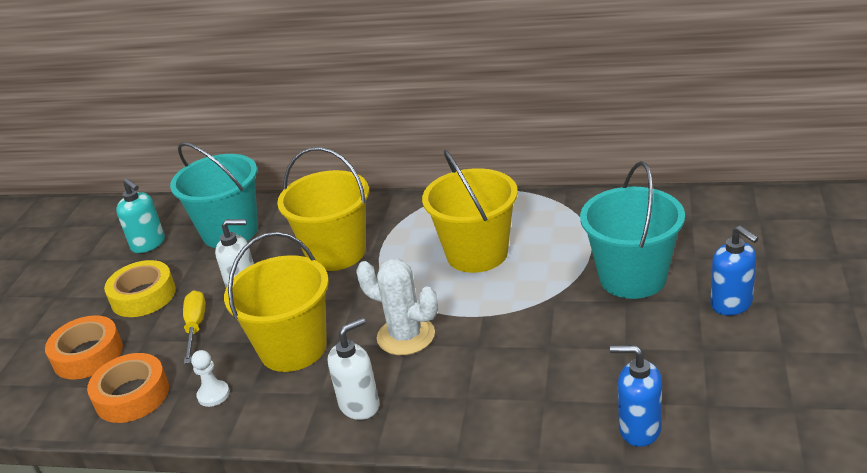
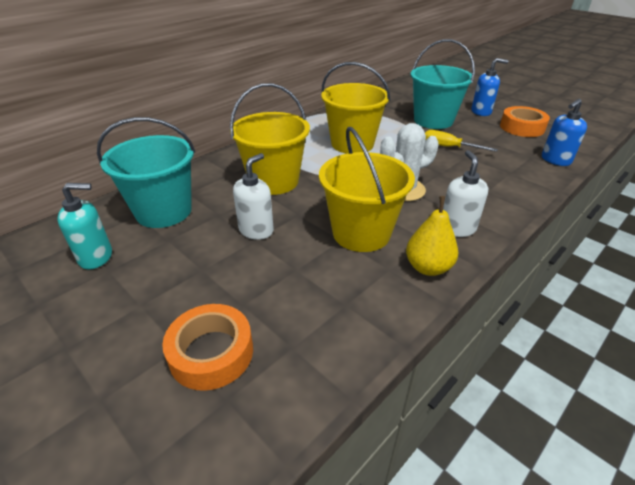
camera: 60 degrees left, 5 degrees up
(132, 395) = (318, 339): orange tape -> orange tape (522, 127)
(143, 296) = (173, 285): yellow tape -> none
(195, 327) = (268, 269): yellow screwdriver -> yellow screwdriver (449, 147)
(213, 395) = (374, 289): white pawn -> none
(271, 413) = (428, 267): none -> yellow pear

